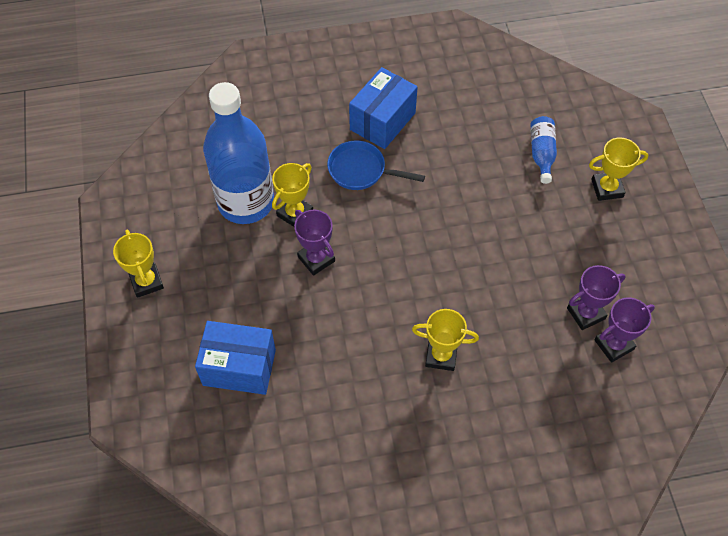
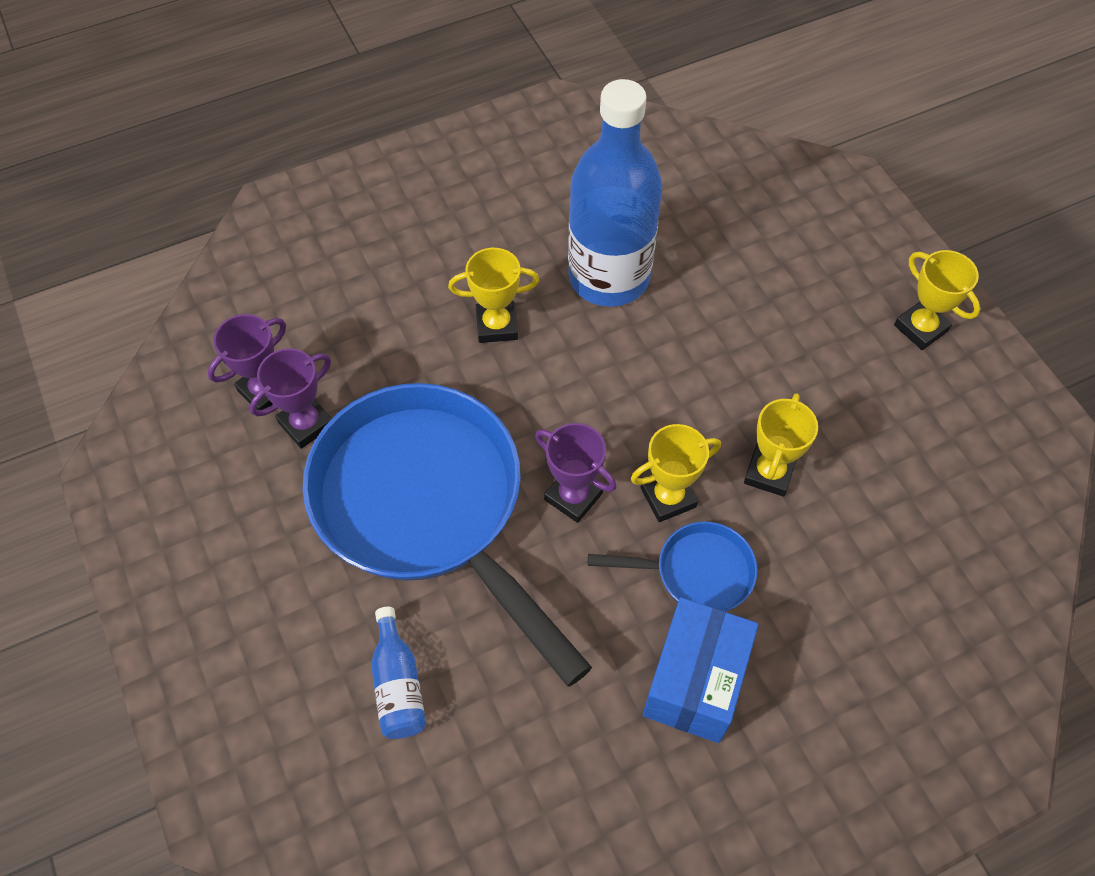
camera: 165 degrees right, 0 degrees up
(239, 367) = (745, 257): blue box -> none
(246, 202) = (850, 473): blue bottle -> blue bottle (609, 277)
(316, 259) = (708, 412): purple trophy -> purple trophy (573, 496)
(511, 241) = (427, 507): none -> blue pan
(607, 188) = (279, 641): yellow trophy -> yellow trophy (668, 497)

